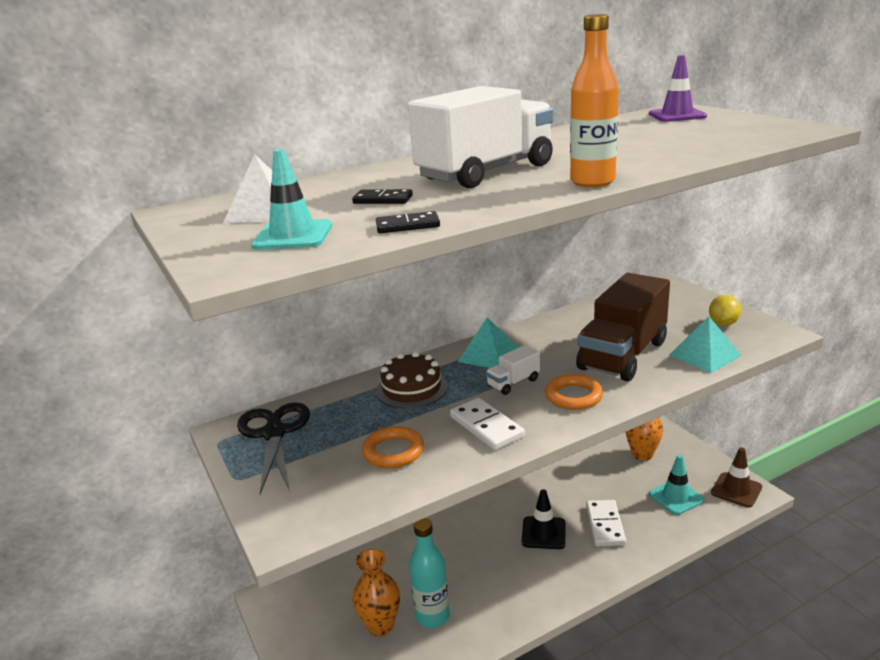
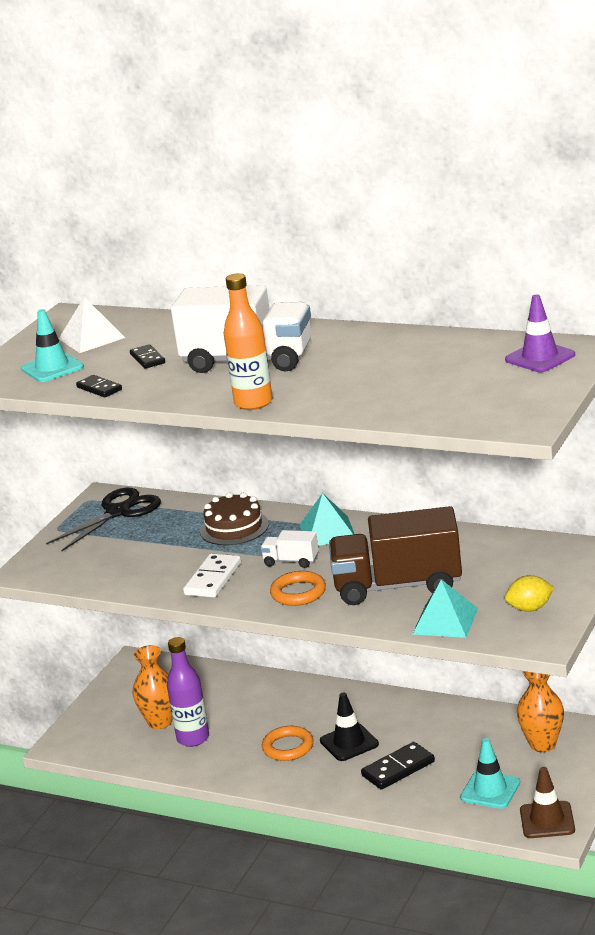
camera: 55 degrees right, 0 degrees up
(393, 451) = (143, 562): orange ring -> orange ring (288, 747)
(432, 616) = (193, 738): turquoise bottle -> purple bottle
(605, 525) = (398, 769): white domino -> black domino

